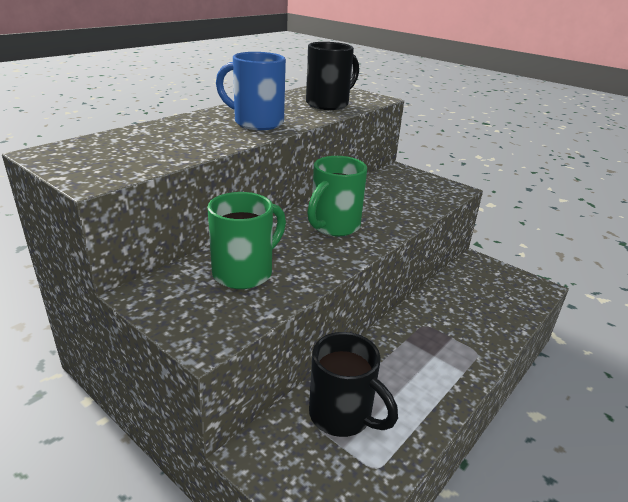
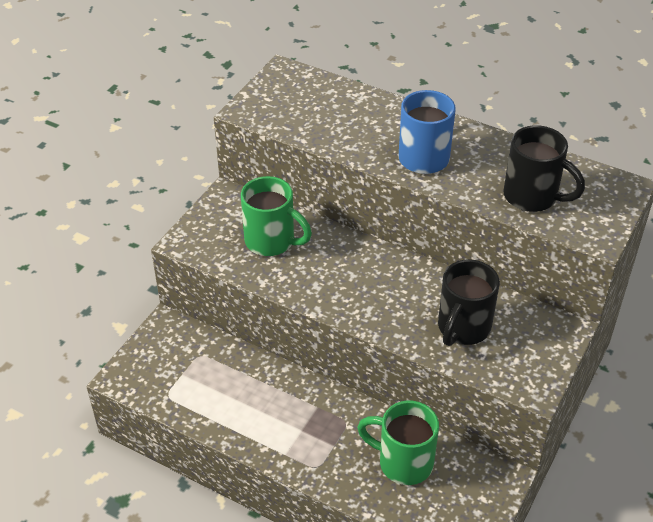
camera: 80 degrees right, 15 degrees up
(333, 227) = (375, 284): green mug -> green mug (403, 462)
(342, 416) = (211, 370): black mug -> black mug (462, 328)

